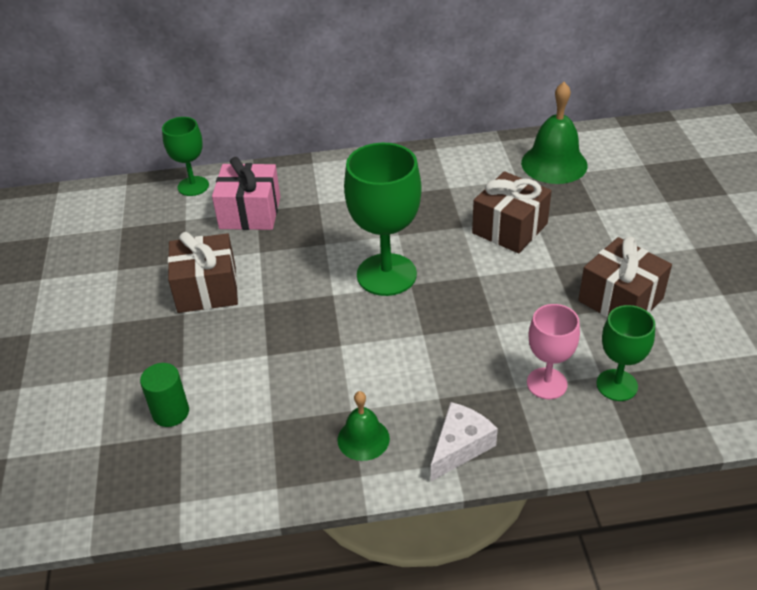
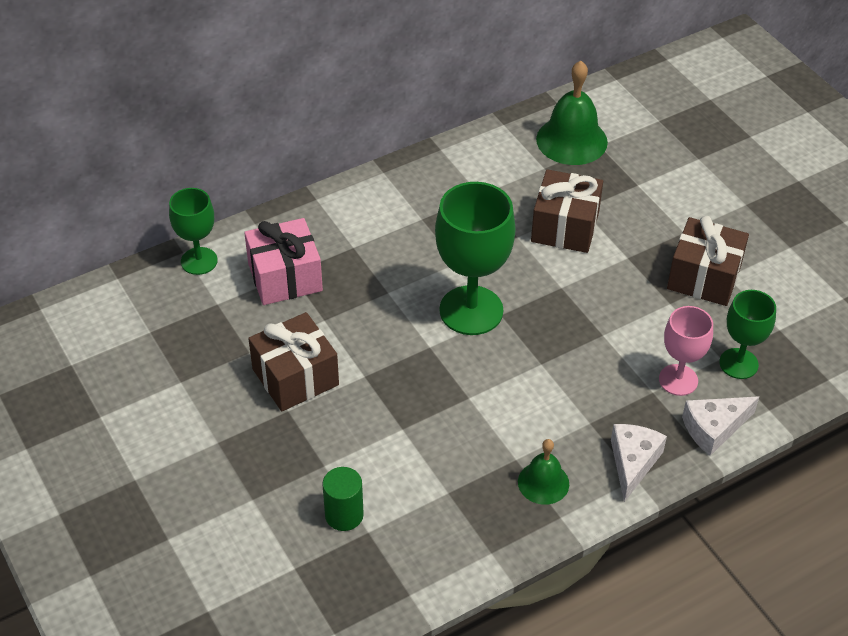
camera: 25 degrees left, 5 degrees up
(559, 439) = (714, 428): none -> white cheese

